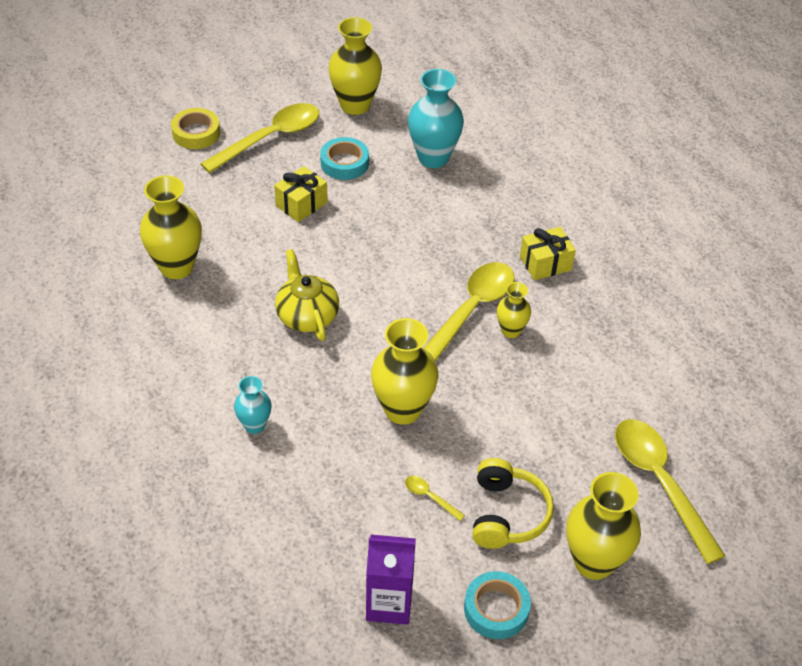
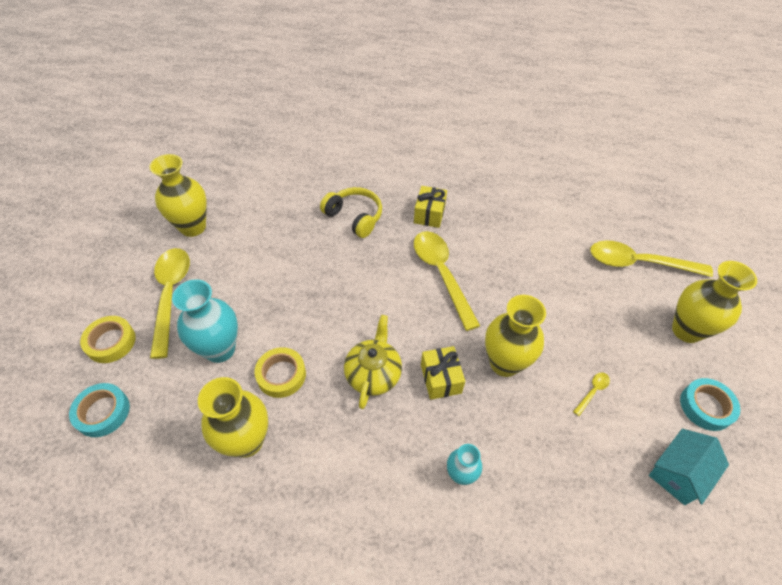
camera: 55 degrees left, 5 degrees up
(253, 254) = (281, 375): none -> yellow tape
(301, 204) = (258, 314): yellow gift -> yellow gift (440, 379)
(307, 315) = (373, 373): yellow teapot -> yellow teapot turned 90 degrees clockwise
(344, 163) = (243, 265): turquoise tape -> turquoise tape (103, 412)
(389, 603) = (678, 473): purple carton -> turquoise house
(429, 497) = (592, 391): yellow spoon -> yellow spoon turned 150 degrees clockwise
(433, 158) = (287, 215): turquoise vase -> turquoise vase (220, 349)
(507, 514) = (628, 354): yellow headphones -> yellow headphones (354, 217)
(511, 331) = (473, 263): yellow vase -> none

